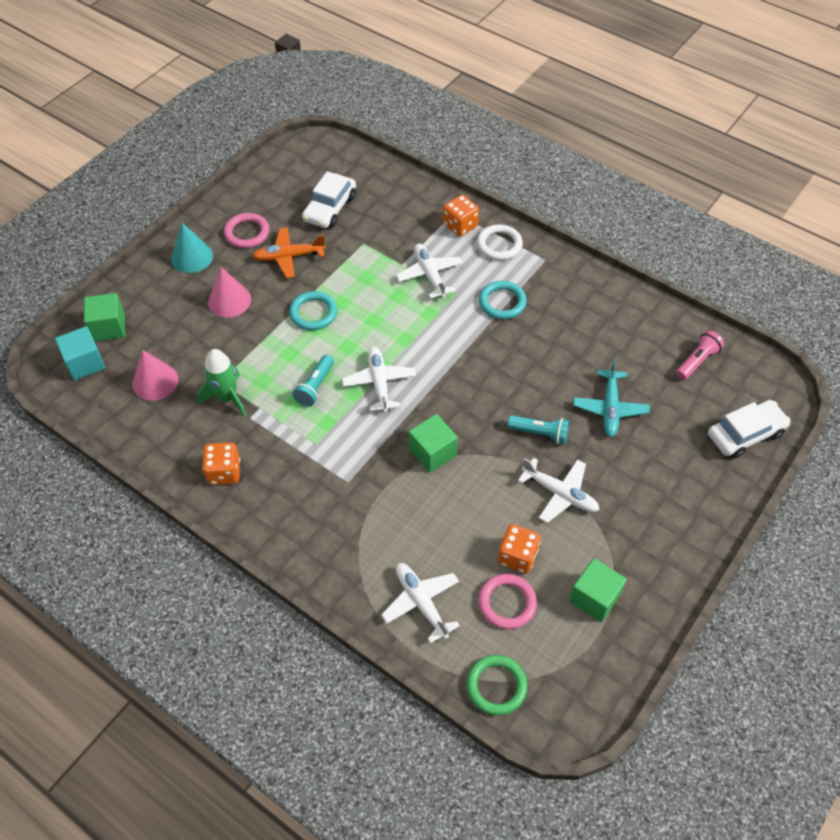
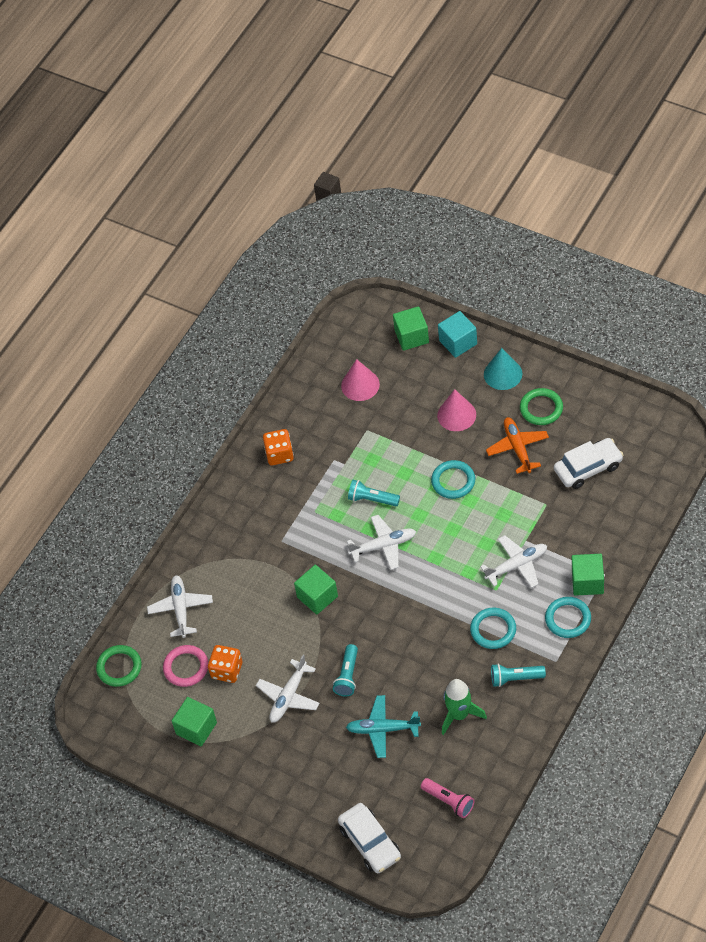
camera: 90 degrees right, 0 degrees up
(85, 363) = (371, 332): turquoise cube -> turquoise cube (458, 342)
(227, 398) = (351, 439): green rocket -> green rocket (459, 715)
(247, 233) = (541, 408): pink ring -> green ring
(330, 208) = (588, 468): white car -> white car turned 135 degrees clockwise
(421, 602) = (181, 609): white plane -> white plane turned 60 degrees counterclockwise
(460, 225) = (587, 582): orange dice -> green cube
(499, 245) = (568, 619): white ring -> turquoise ring
(560, 292) = (515, 678): none -> turquoise flashlight

